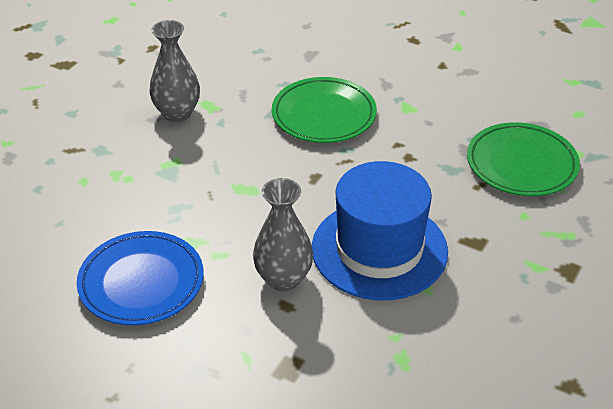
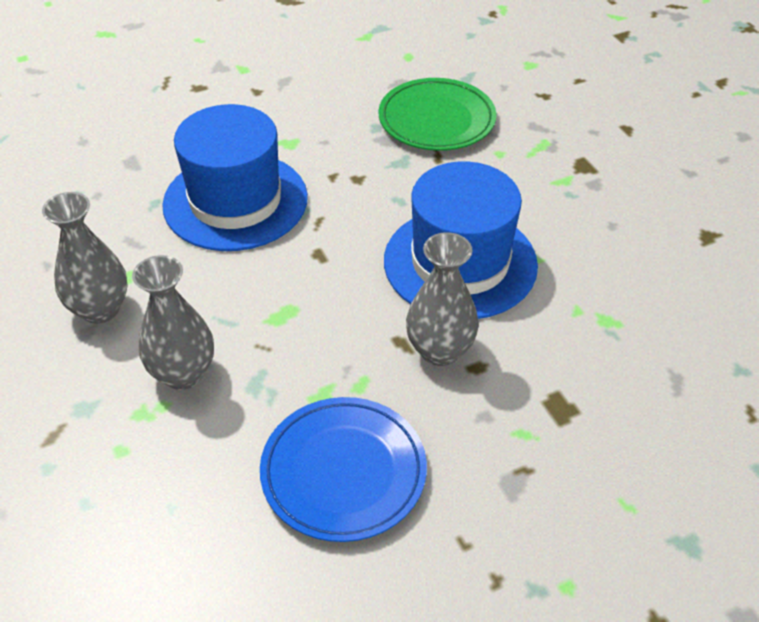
camera: 55 degrees left, 5 degrees up
(159, 173) = (183, 373): none -> grey vase
(324, 115) = (235, 201): green plate -> blue hat

